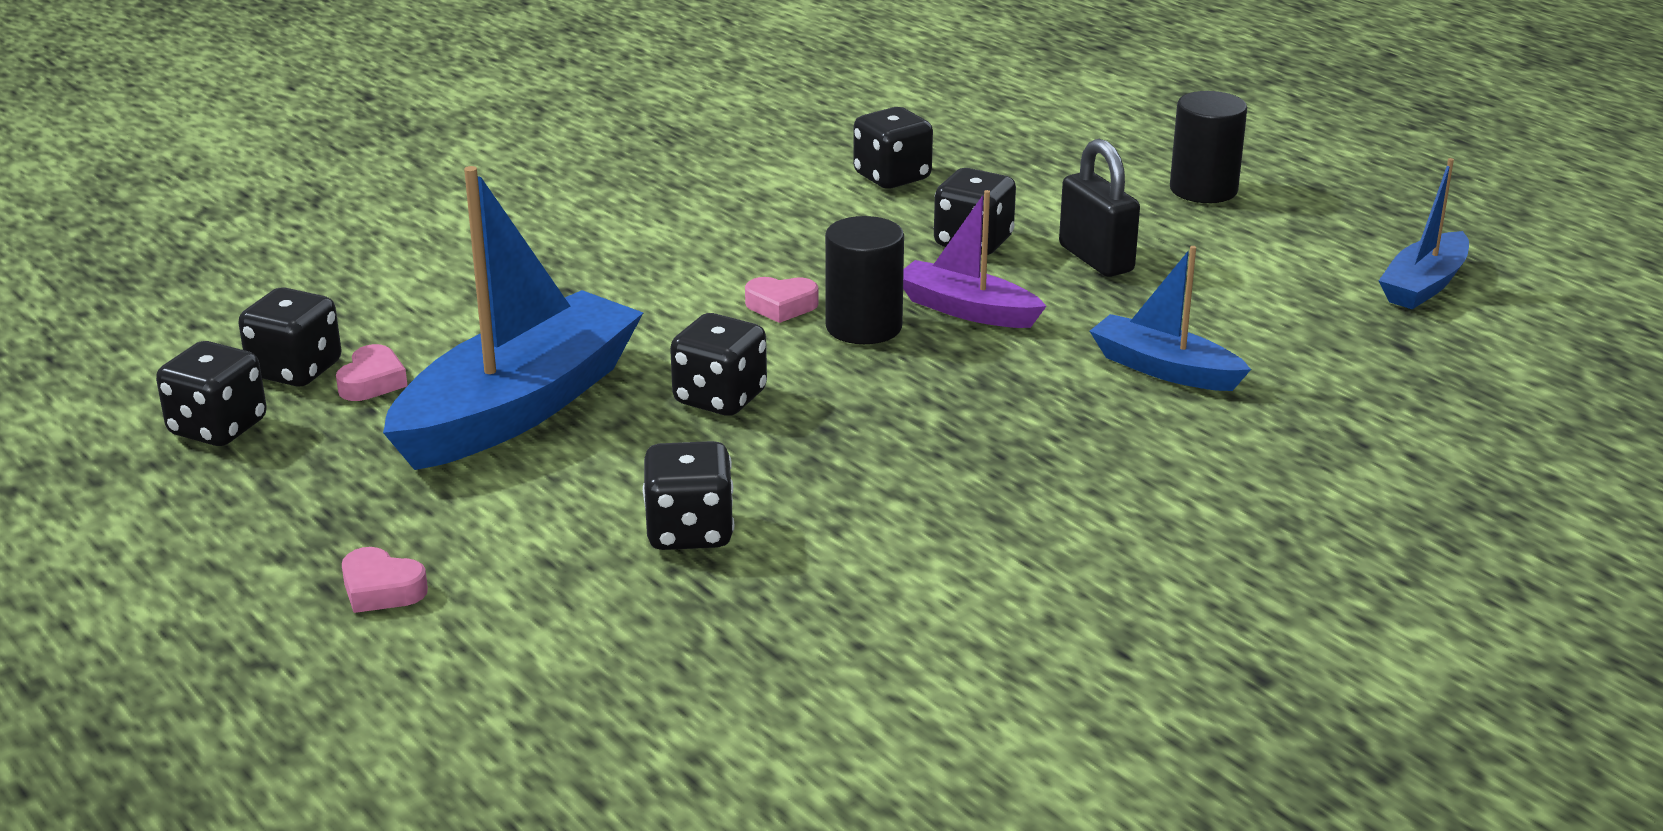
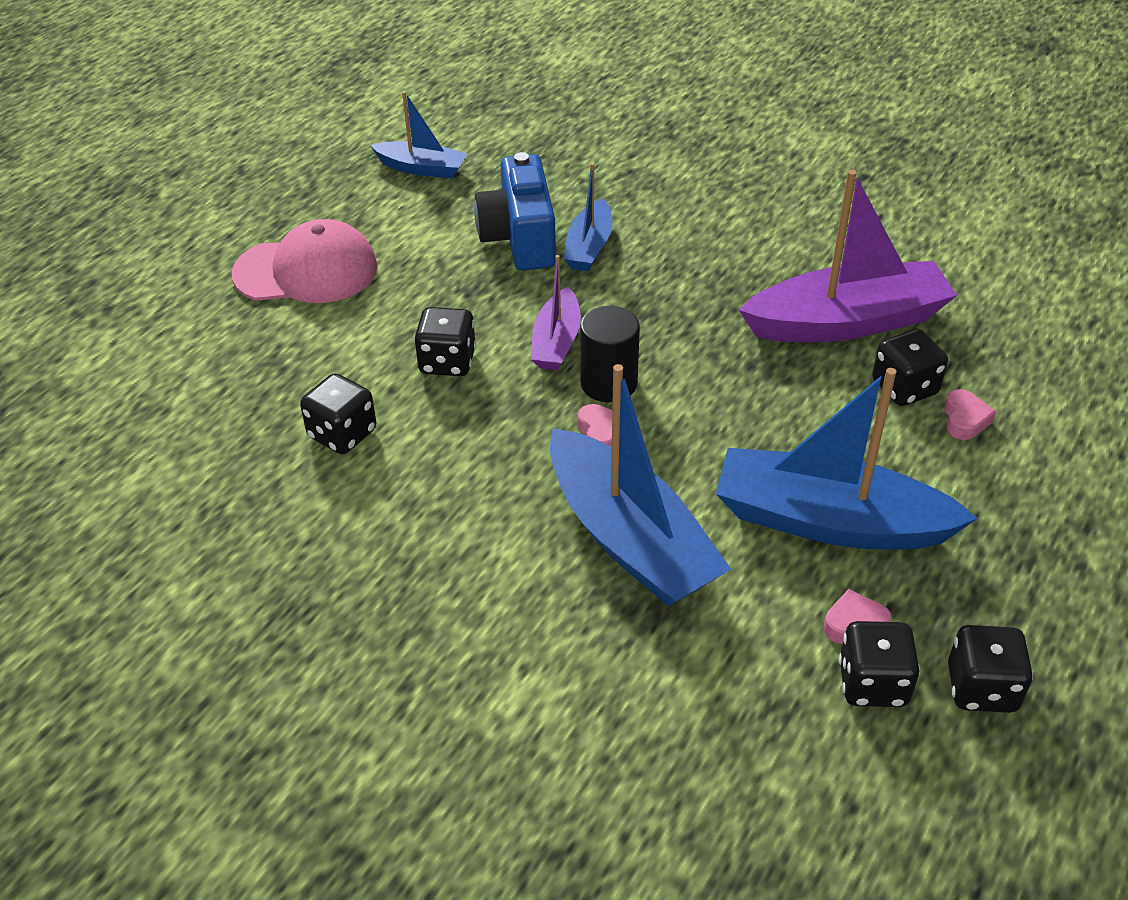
camera: 110 degrees left, 15 degrees up
(381, 589) = (1068, 499): pink heart -> pink heart (965, 419)
(608, 290) = (630, 539): none -> blue boat
(720, 398) = (748, 423): black dice -> none
(863, 529) = (847, 322): none -> purple boat
(1096, 259) = (447, 300): black padlock -> none
(1203, 189) = (306, 271): black cylinder -> pink cap
(1210, 324) = (519, 238): none -> blue camera

